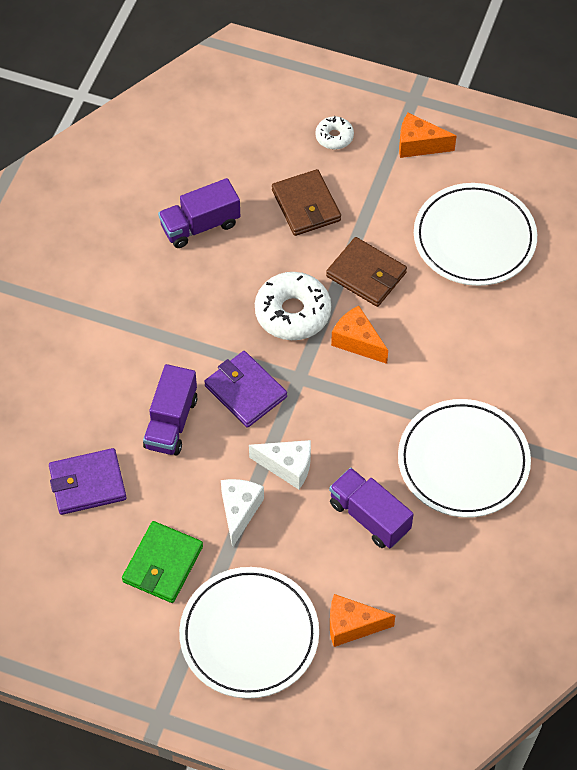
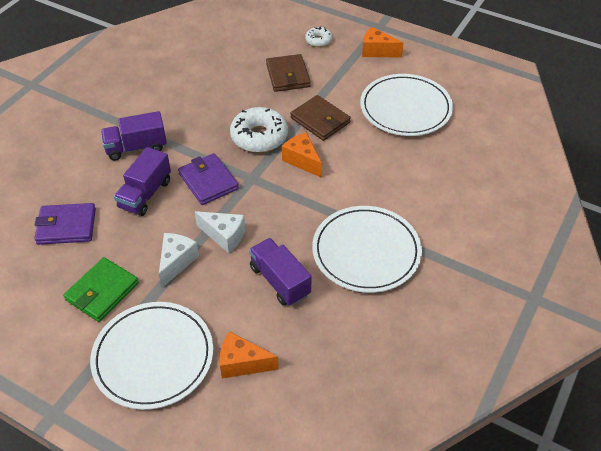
camera: 10 degrees right, 10 degrees down
(200, 225) = (209, 78): purple truck -> purple truck (136, 147)

